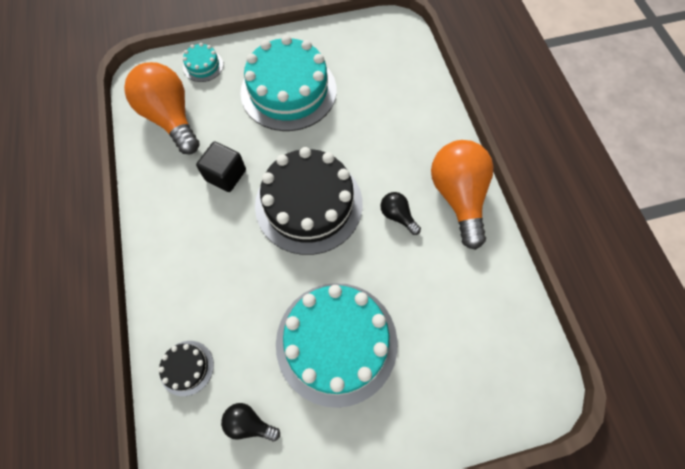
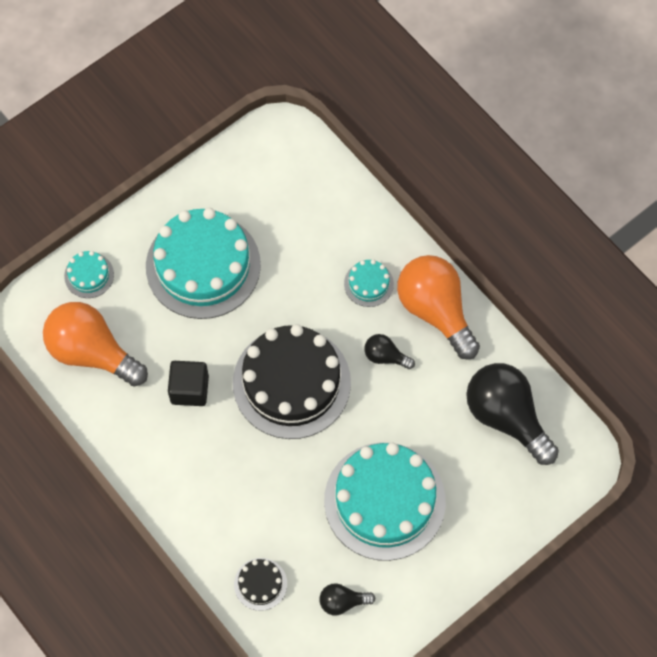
camera: 25 degrees left, 0 degrees up
(410, 154) = (368, 284): none -> turquoise cake
(483, 315) = (506, 417): none -> black light bulb

